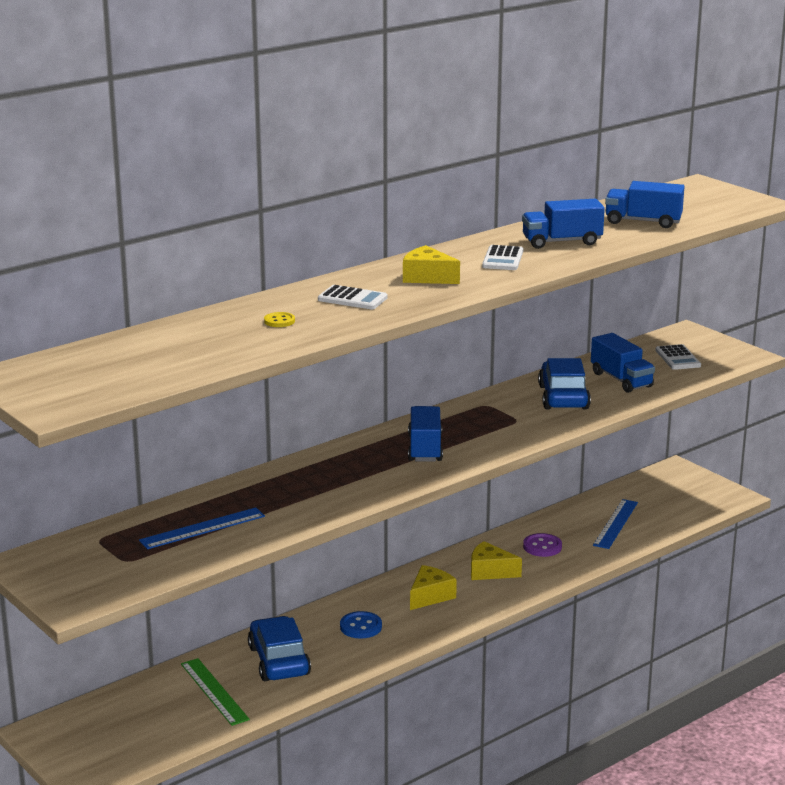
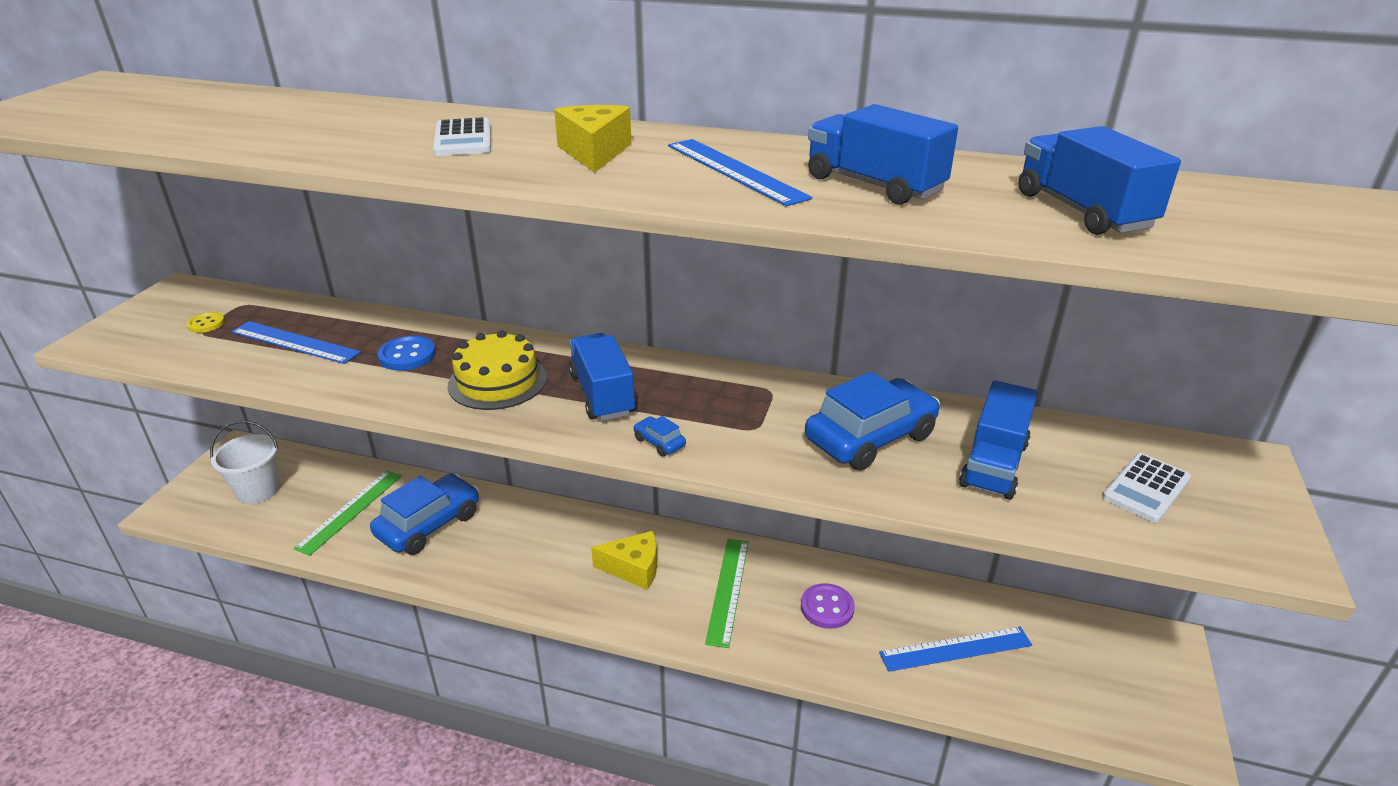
camera: 55 degrees right, 10 degrees up
(122, 730) = (258, 490): none -> white bucket
(279, 321) = (345, 128): yellow button -> yellow button (206, 324)
(361, 627) = (532, 548): blue button -> blue button (407, 355)
(364, 474) = (497, 381): none -> yellow cake
(425, 448) = (602, 395): blue truck -> blue truck turned 75 degrees counterclockwise
(490, 571) = (728, 590): yellow cheese -> green ruler
(496, 447) = (659, 442): none -> blue car
(502, 259) = (735, 171): white calculator -> blue ruler

